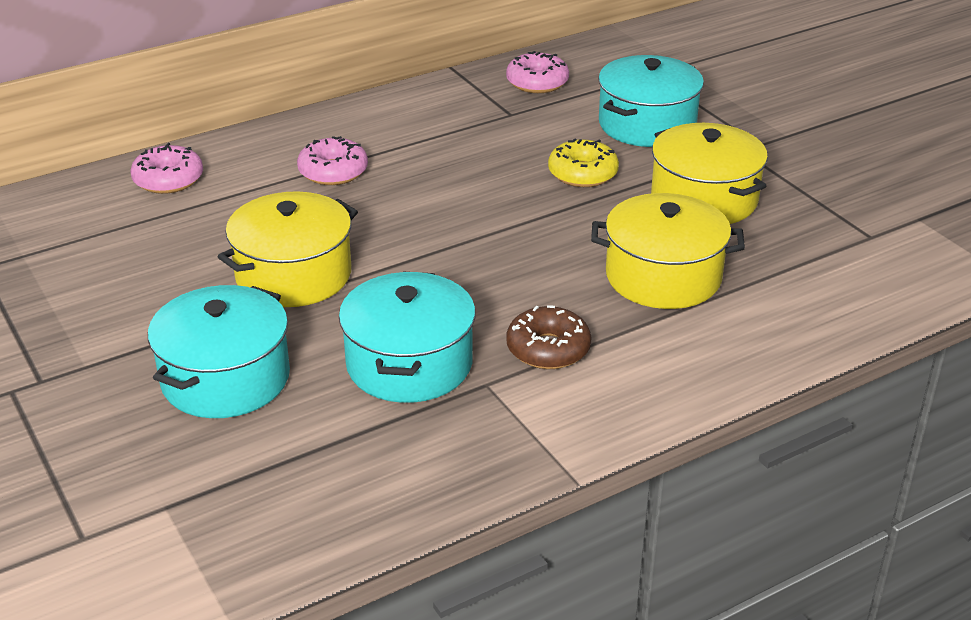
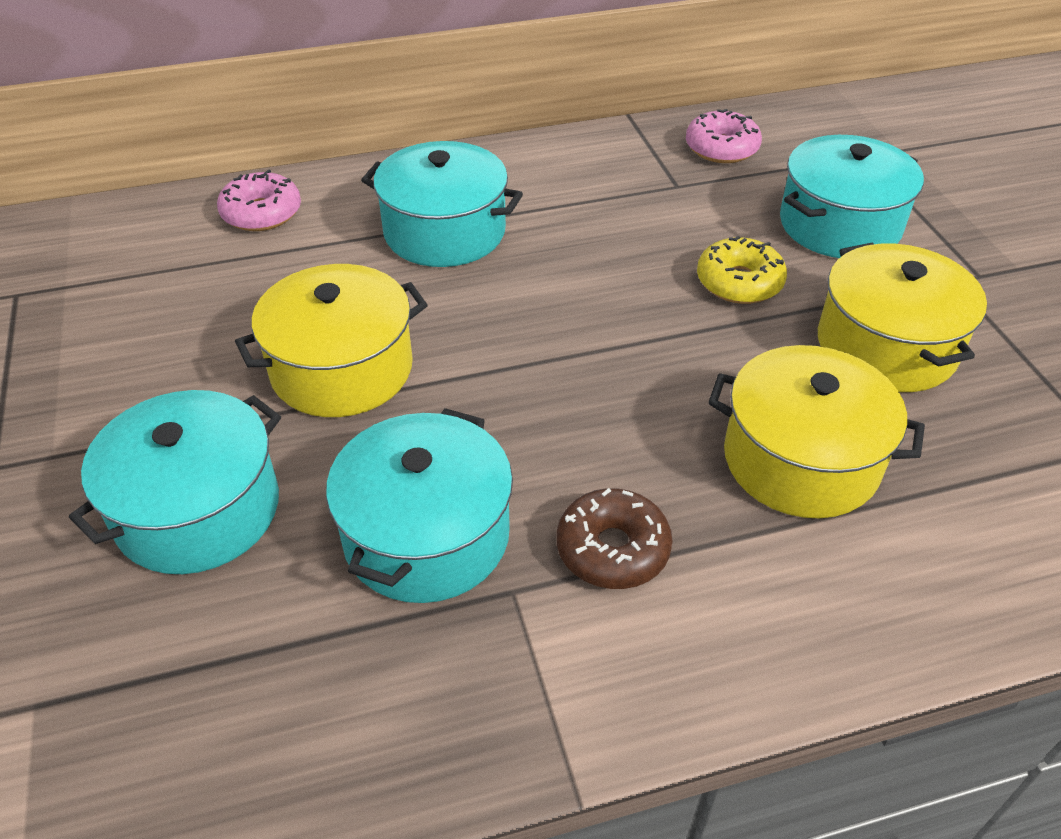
camera: 15 degrees right, 10 degrees up
(333, 172) = (444, 232): pink donut -> turquoise pot

